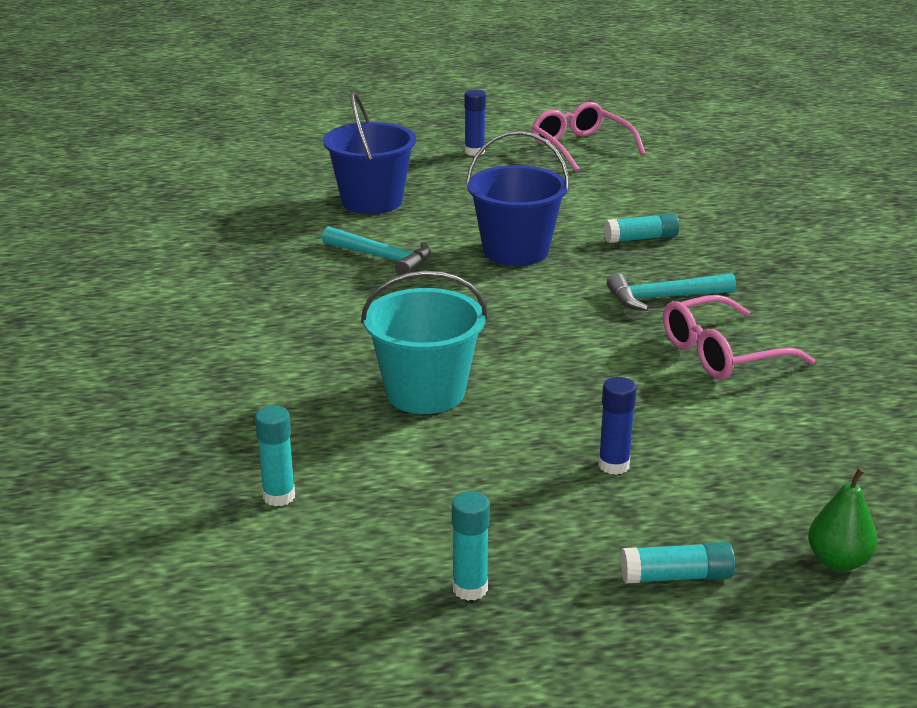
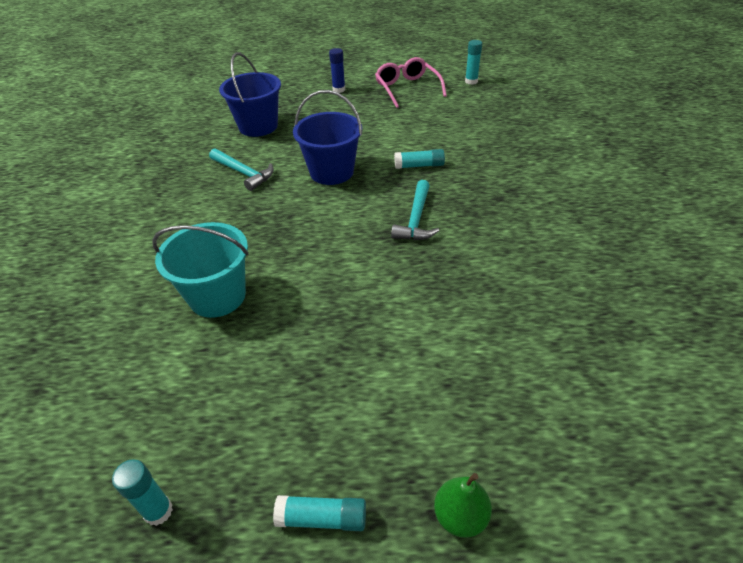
camera: 10 degrees right, 15 degrees up
(279, 496) = (71, 391): turquoise glue stick -> turquoise glue stick (471, 81)
(613, 465) = (320, 383): blue glue stick -> none
(663, 298) = (416, 219): turquoise hammer -> turquoise hammer turned 75 degrees counterclockwise
(722, 353) = (439, 275): pink glasses -> none

